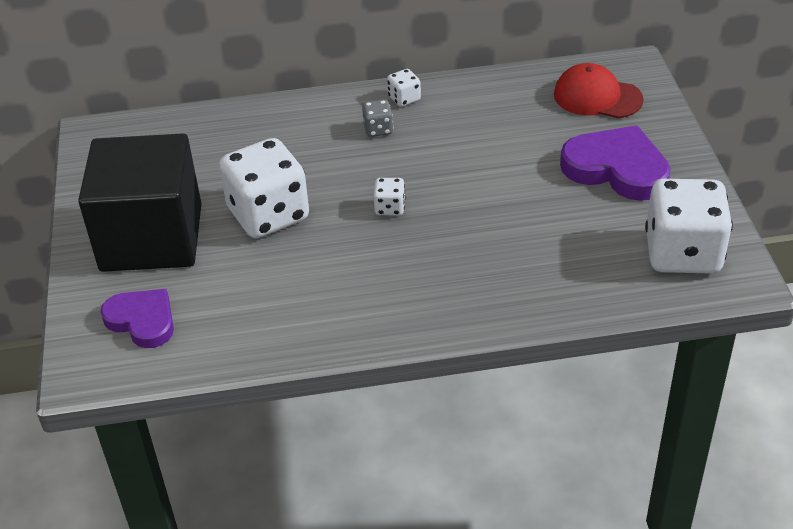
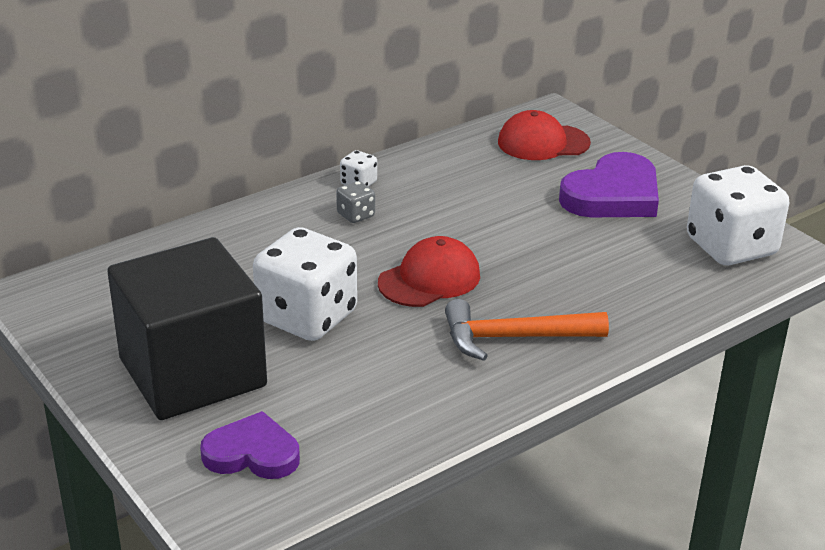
camera: 30 degrees left, 10 degrees down
(390, 208) = (429, 279): white dice -> red cap
(414, 284) = (514, 338): none -> orange hammer
(616, 168) = (613, 195): purple heart -> purple heart turned 135 degrees clockwise

